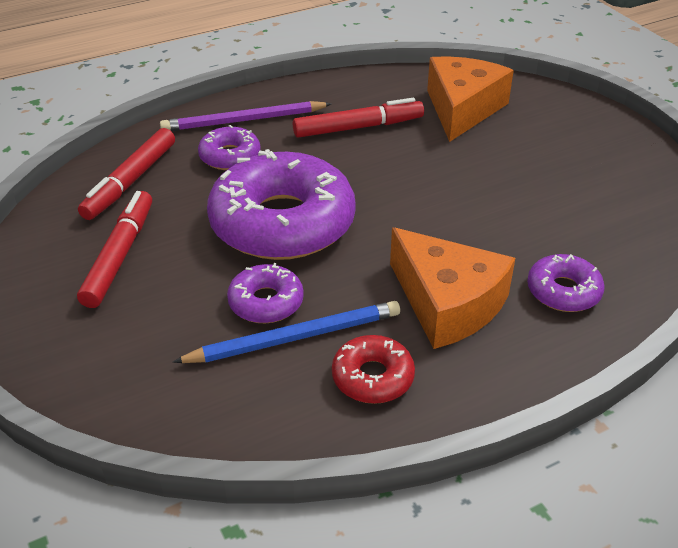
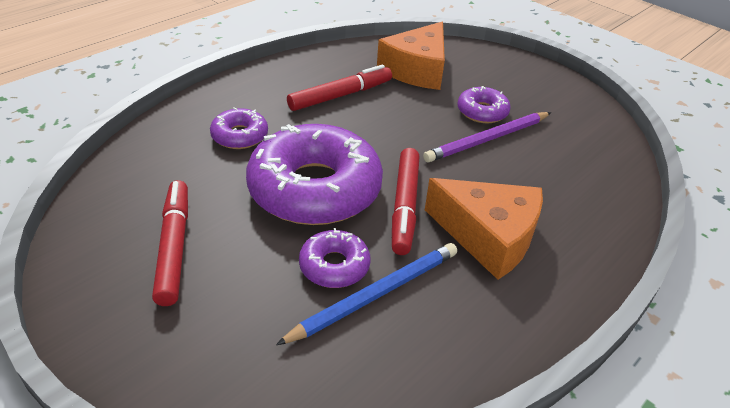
camera: 20 degrees left, 0 degrees up
(131, 181) = (155, 173): red marker -> red marker (405, 206)
(243, 121) = (238, 102): purple pencil -> purple pencil (488, 139)
(372, 377) = (461, 317): red donut -> none
(462, 109) = (417, 70): orange cheese -> orange cheese turned 150 degrees counterclockwise
(563, 291) = (571, 208): purple donut -> purple donut (482, 112)

